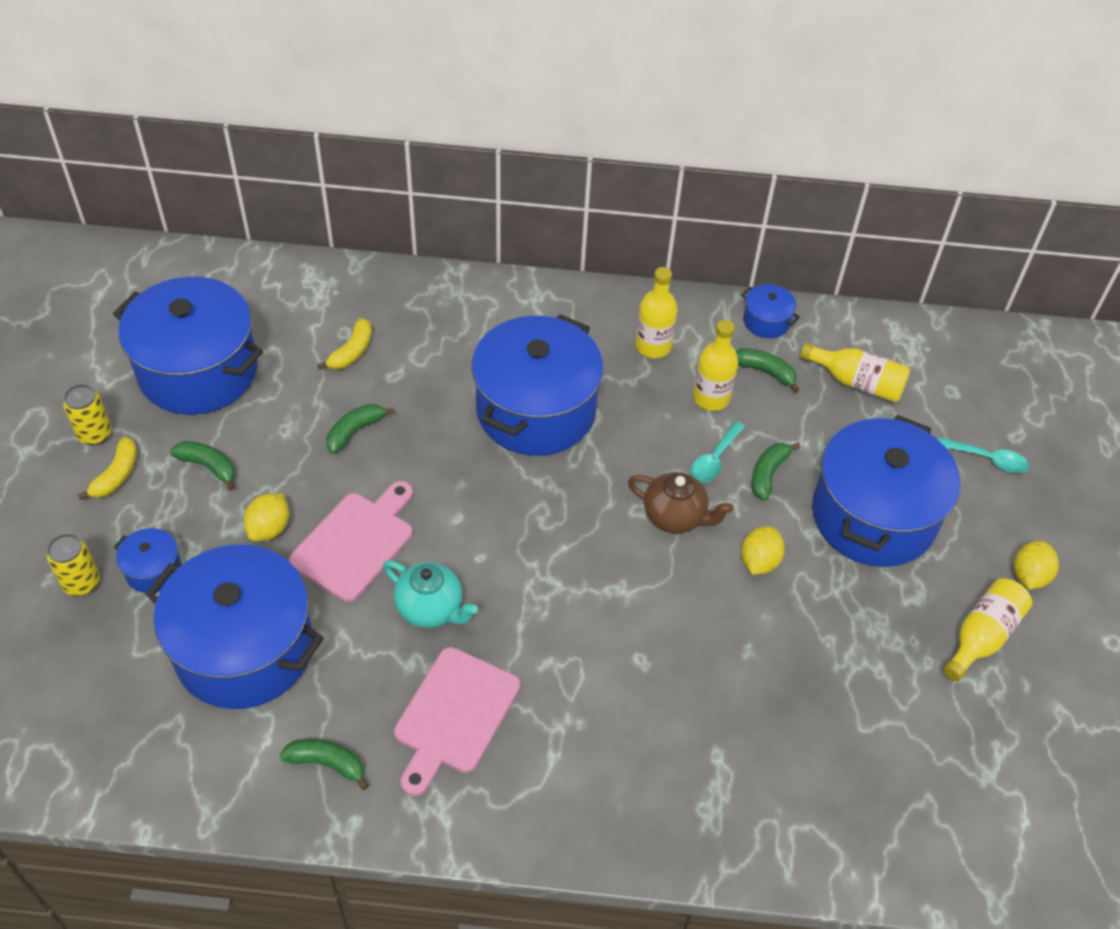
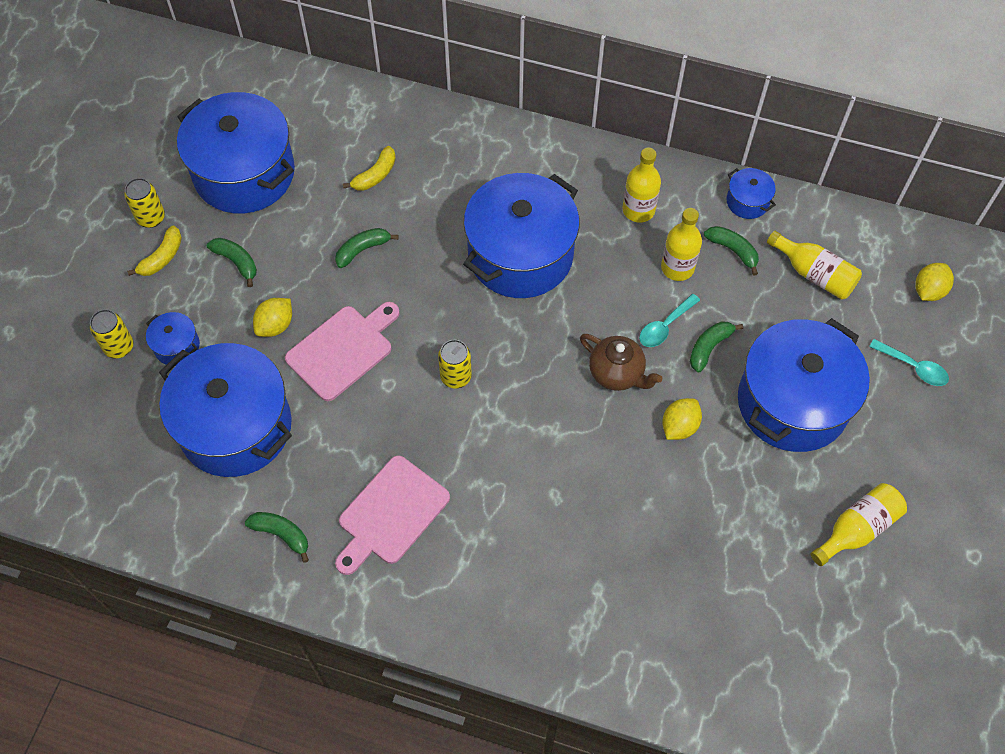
camera: 15 degrees right, 10 degrees up
(431, 608) = (392, 419): turquoise teapot -> none
(494, 550) = (456, 376): none -> yellow can
(1029, 576) = (917, 482): yellow lemon -> yellow lemon (928, 290)

